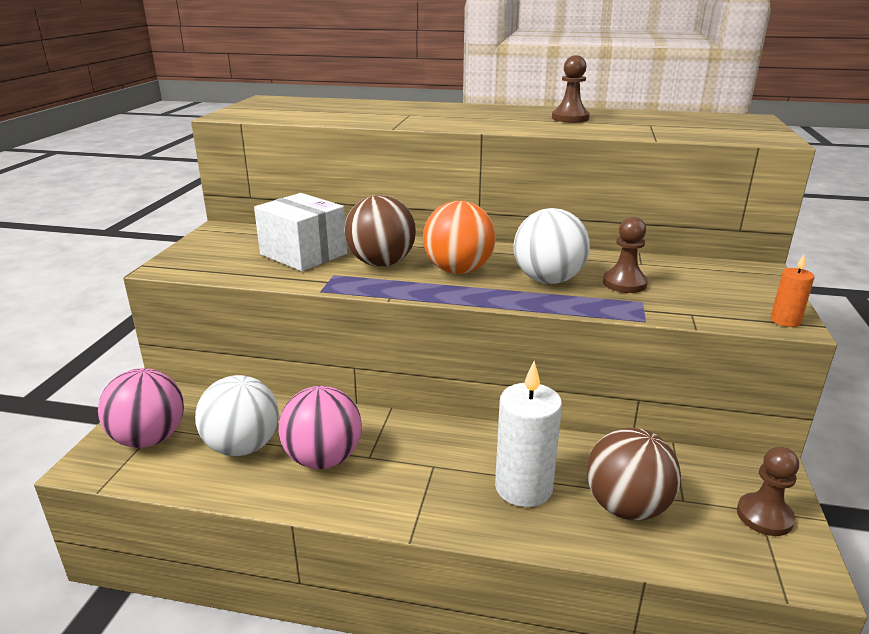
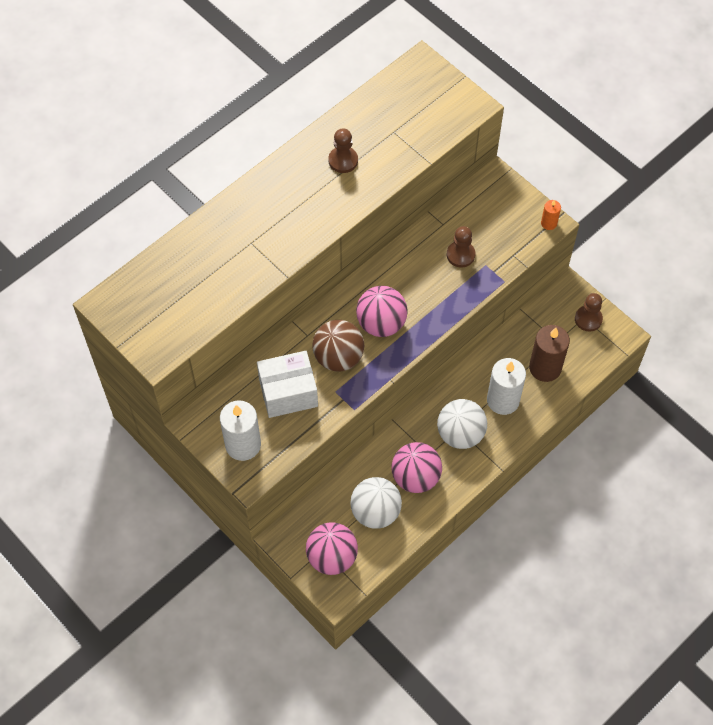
camera: 55 degrees left, 35 degrees up
(212, 253) = (243, 445): none -> white candle
(458, 271) = (381, 323): orange ball -> pink ball
(548, 280) = (428, 288): white ball -> white ball (460, 434)
(626, 507) = (545, 368): brown ball -> brown candle

